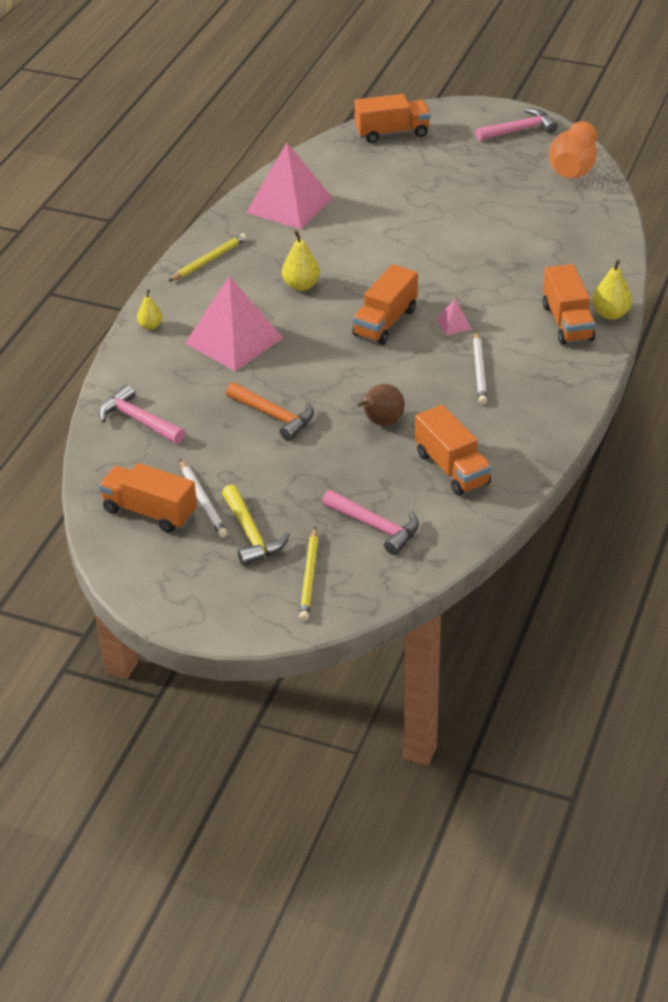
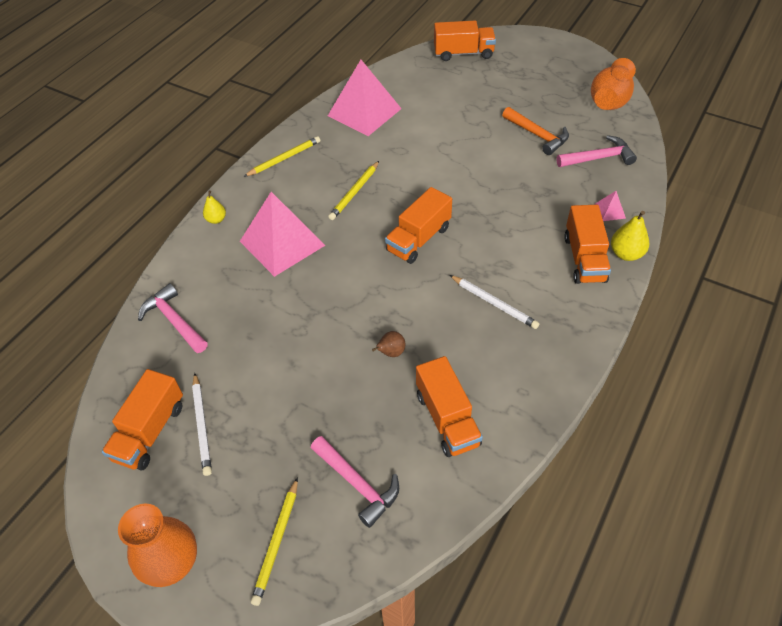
camera: 10 degrees right, 10 degrees up
(150, 512) = (150, 432): orange truck -> orange truck turned 105 degrees counterclockwise
(213, 603) = (173, 564): none -> orange vase
(251, 534) = (235, 475): yellow hammer -> none
(274, 416) = (295, 332): orange hammer -> orange hammer (537, 135)
(301, 285) = (354, 192): yellow pear -> yellow pencil
(381, 422) = (391, 353): brown pear -> brown pear, size x0.65
(454, 324) = (480, 248): pink pyramid -> pink pyramid (610, 211)
(479, 370) = (494, 303): white pencil -> white pencil turned 60 degrees counterclockwise
(520, 130) = (570, 60): pink hammer -> pink hammer (599, 158)

